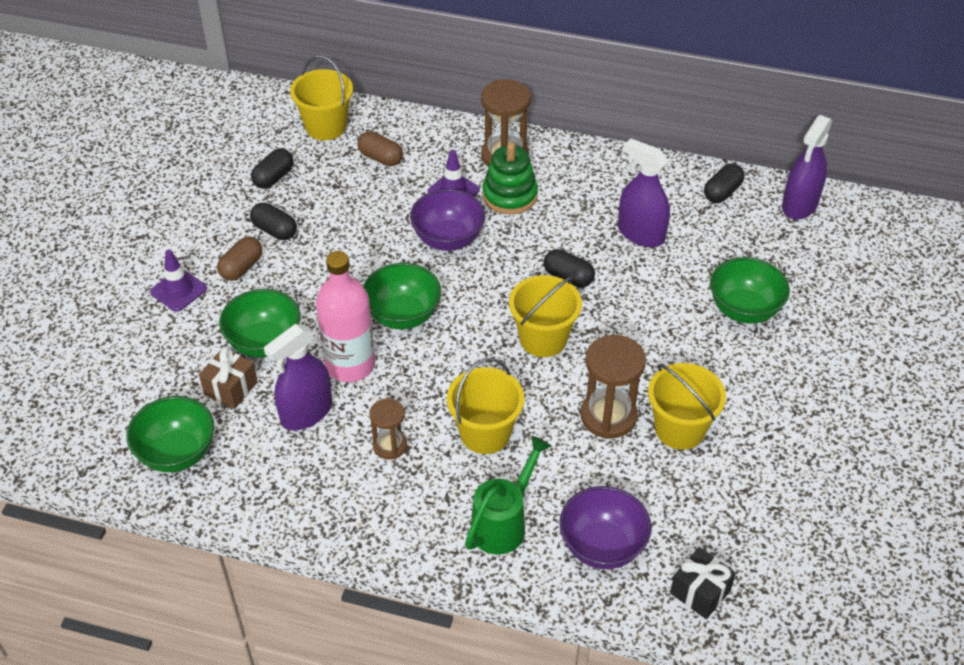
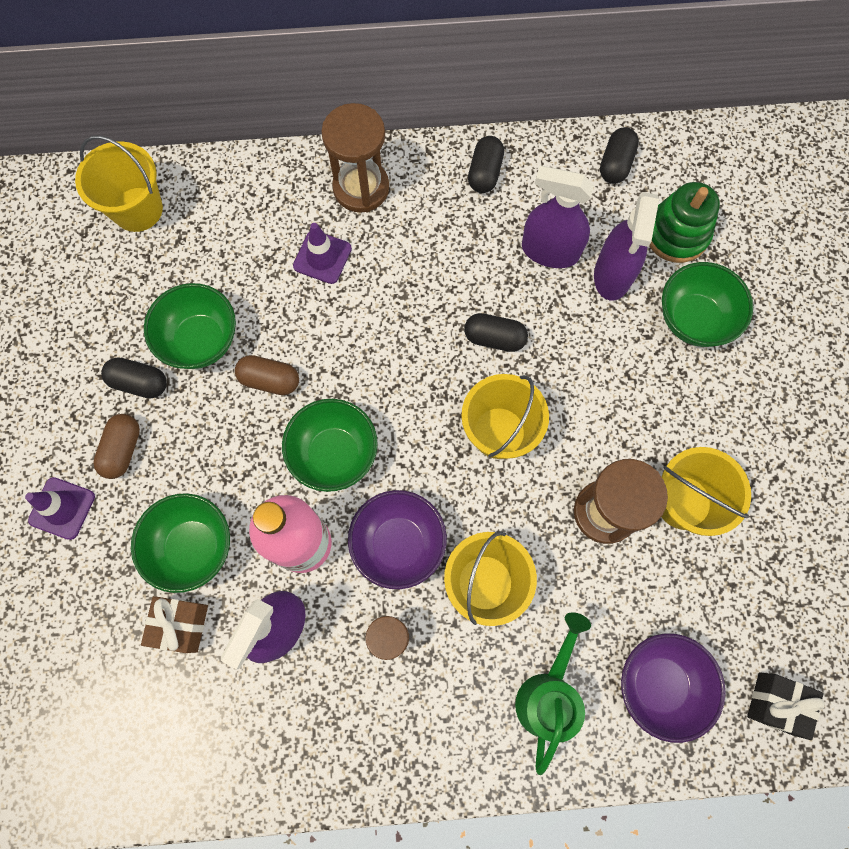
camera: 20 degrees left, 25 degrees up
(177, 453) = (157, 736): green bowl -> green bowl (201, 340)
(273, 177) = (106, 305): black capsule -> black capsule (485, 173)
(380, 158) = (220, 236): brown capsule -> brown capsule (270, 380)
(448, 239) = (343, 329): purple bowl -> purple bowl (398, 544)
(510, 195) = (388, 243): green stacking toy -> green stacking toy (676, 234)
(799, 205) = (701, 155): purple spray bottle -> purple spray bottle (613, 274)

